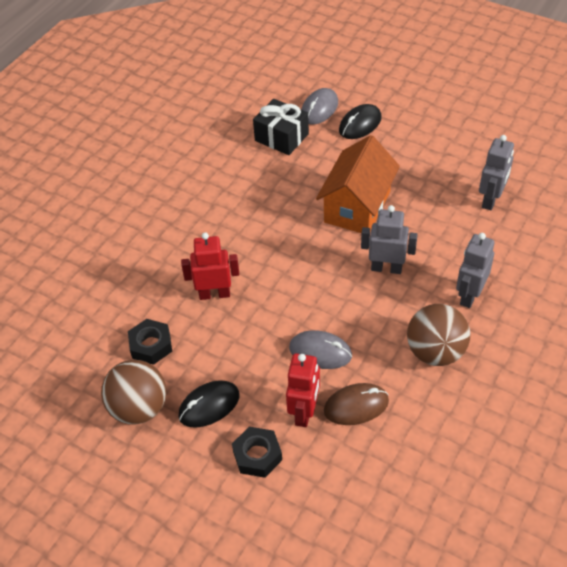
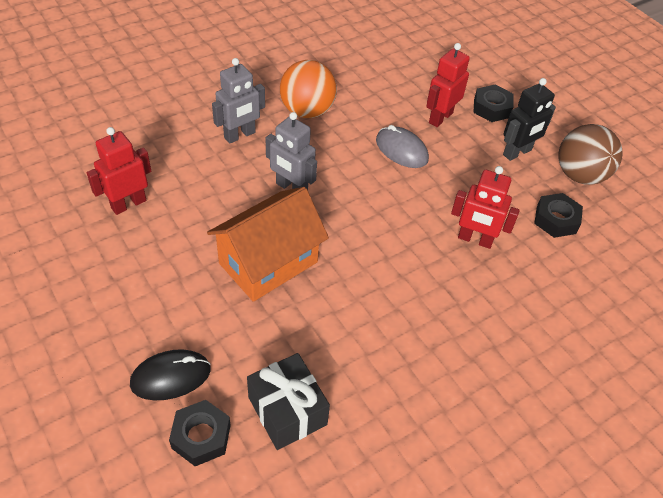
camera: 160 degrees left, 0 degrees up
(209, 406) = (517, 152): black mouse -> black robot
(319, 109) = (201, 436): grey mouse -> black nut
(356, 406) = (397, 105): brown mouse -> none
(435, 352) = (307, 111): brown ball -> orange ball
(491, 200) = (128, 204): grey robot -> red robot

